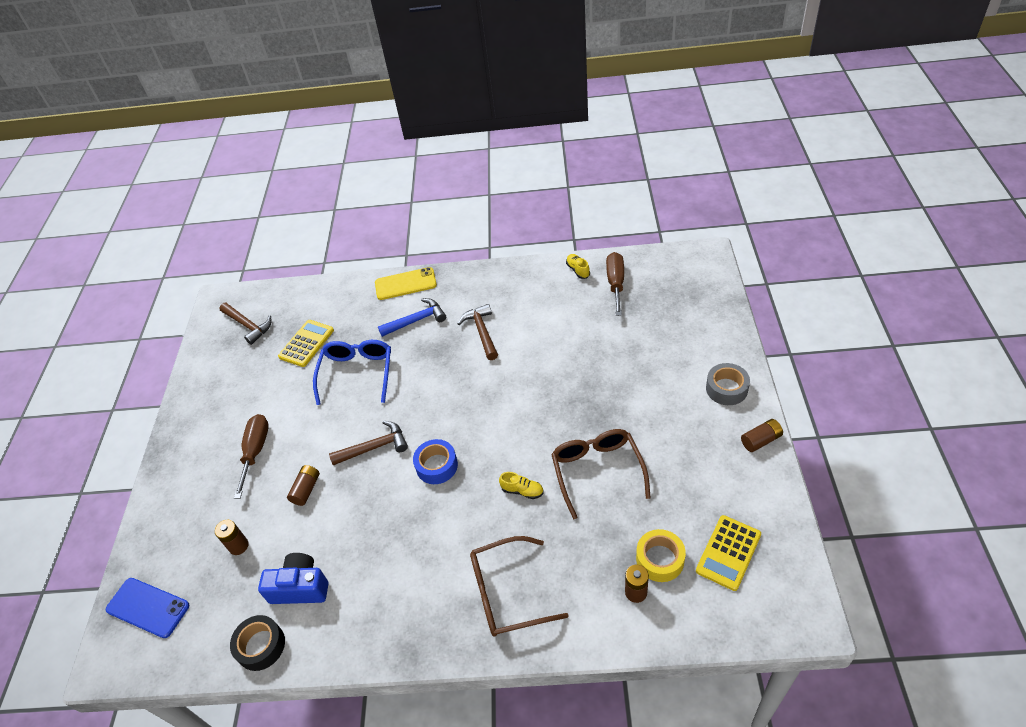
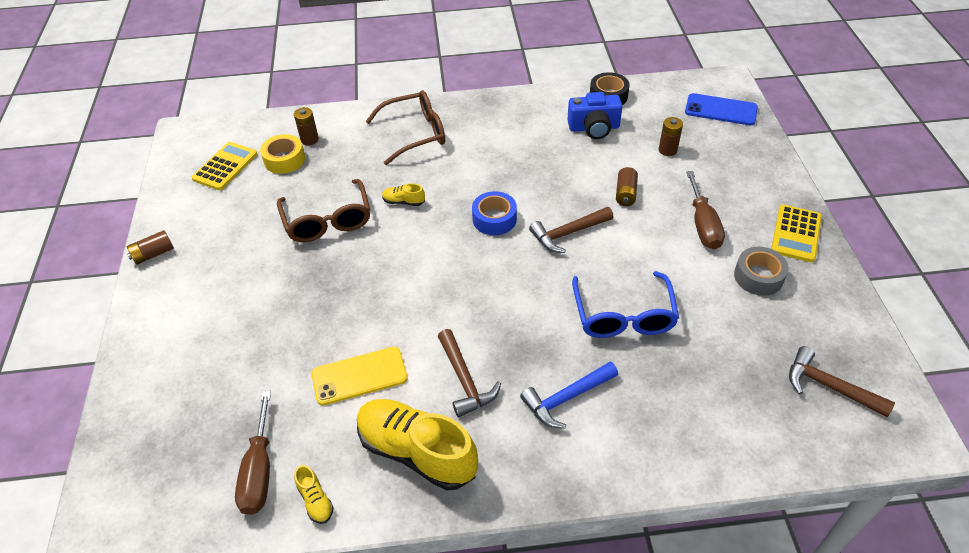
camera: 170 degrees right, 0 degrees up
(306, 343) = (717, 357): yellow calculator -> yellow calculator (796, 234)
(405, 284) = (605, 470): yellow phone -> yellow phone (359, 376)
(516, 292) = (417, 452): none -> yellow shoe
(726, 389) = (164, 307): grey tape -> grey tape (758, 276)

